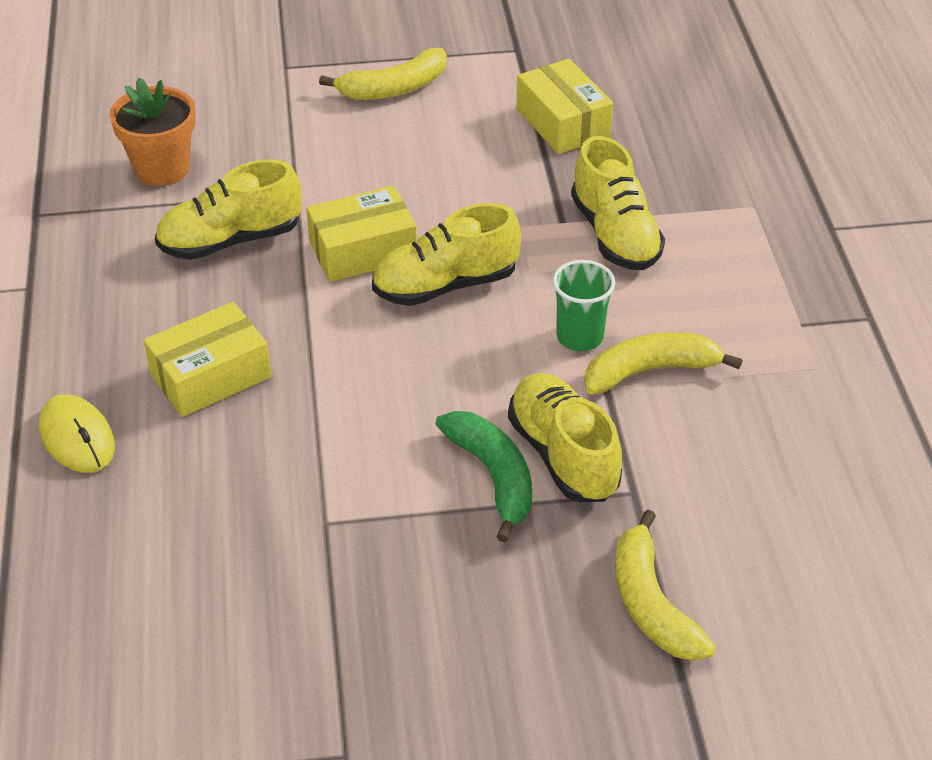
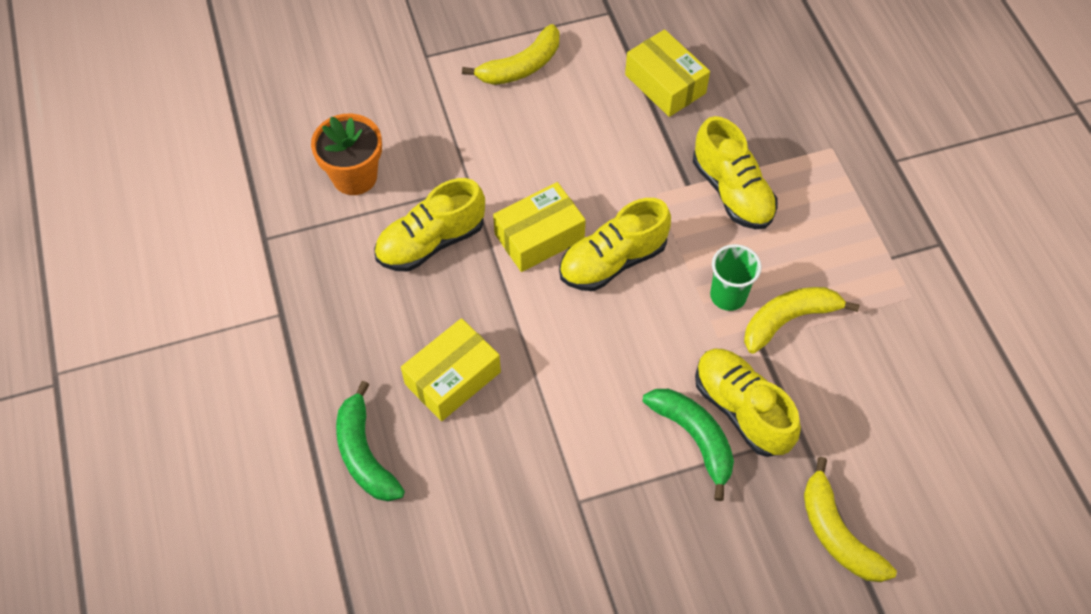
camera: 10 degrees left, 15 degrees up
(77, 437) = (365, 454): yellow mouse -> green banana

